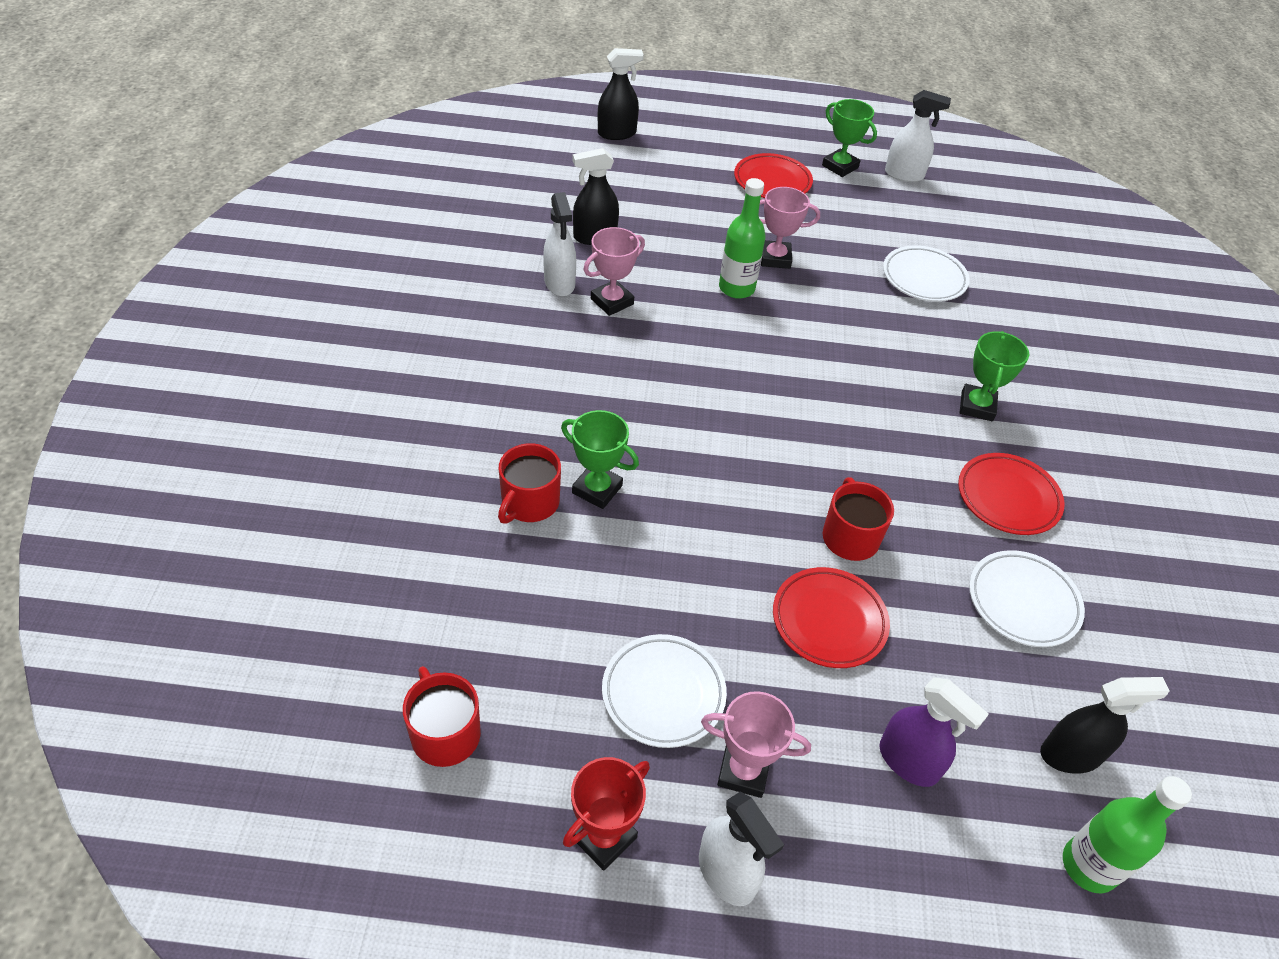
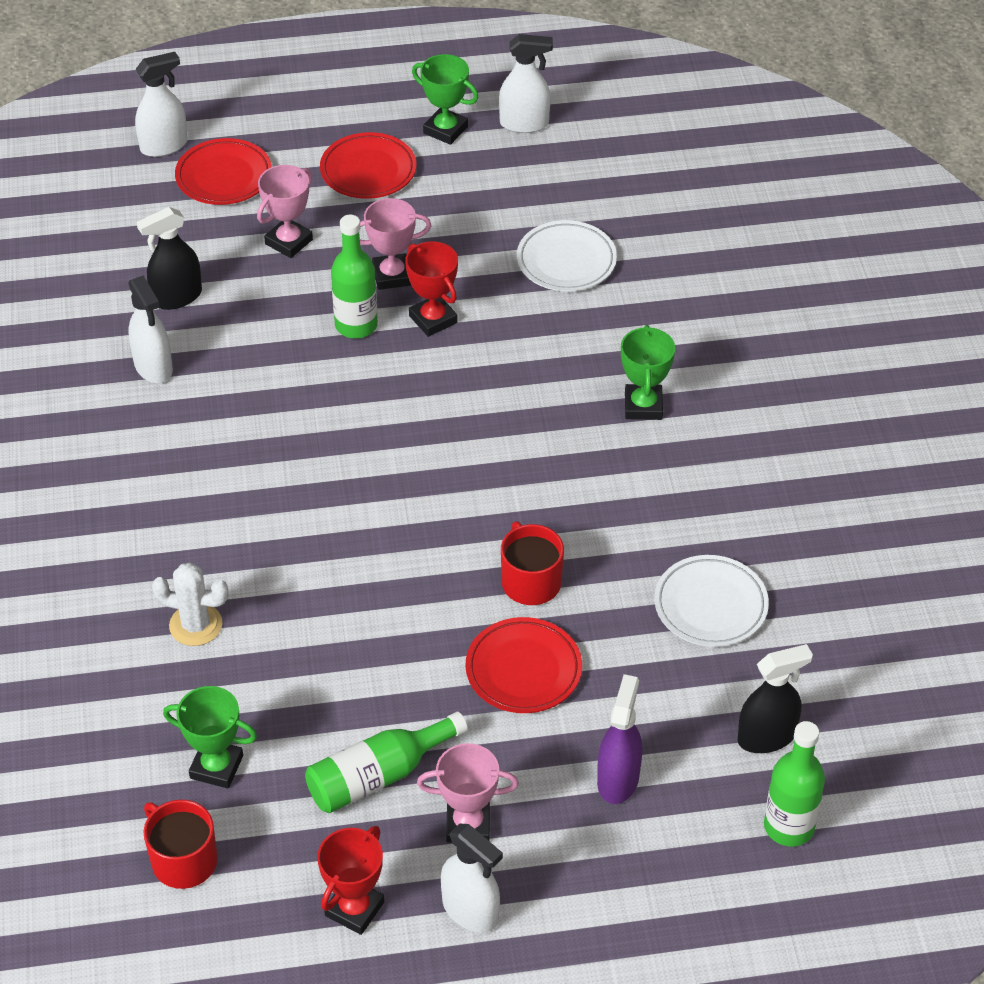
camera: 10 degrees left, 0 degrees up
(529, 502) = (196, 625): red mug -> white cactus
(597, 489) = (261, 594): green trophy -> green trophy (216, 767)
(612, 301) = (219, 376): pink trophy -> pink trophy (289, 242)
(617, 133) = (164, 146): black spray bottle -> white spray bottle
(663, 694) = (378, 775): white plate -> green bottle
(802, 298) = (433, 319): none -> red trophy
(908, 761) = (618, 779): purple spray bottle -> purple spray bottle turned 105 degrees counterclockwise
(1008, 498) = (686, 501): red plate -> red plate (224, 177)

